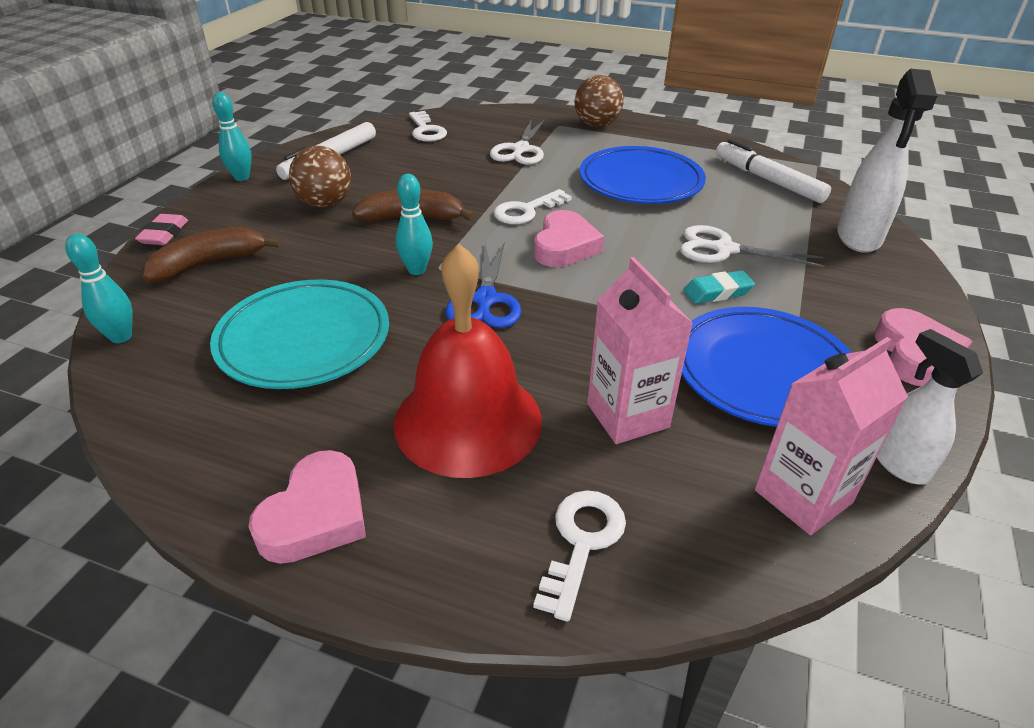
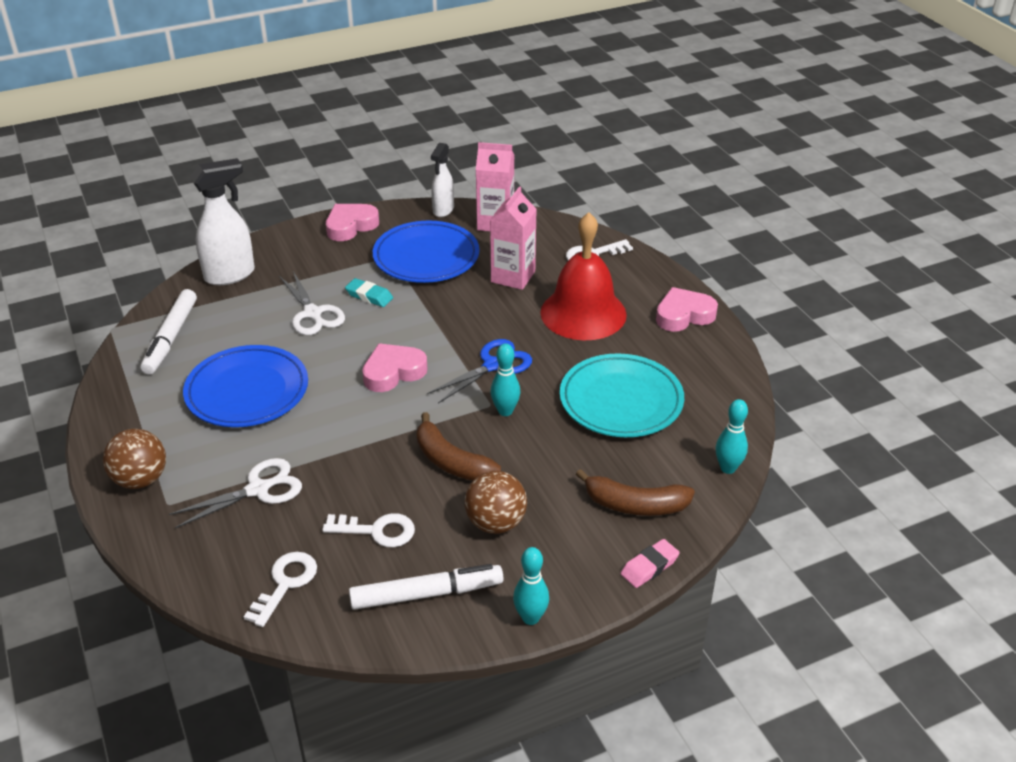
camera: 135 degrees left, 0 degrees up
(526, 211) = (367, 416): white key -> white key (377, 531)

